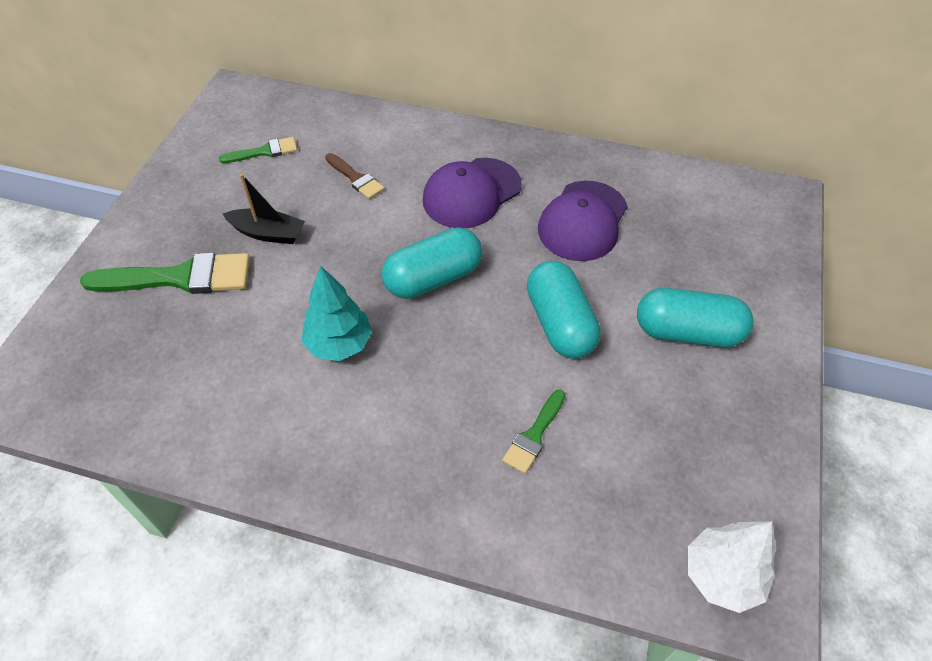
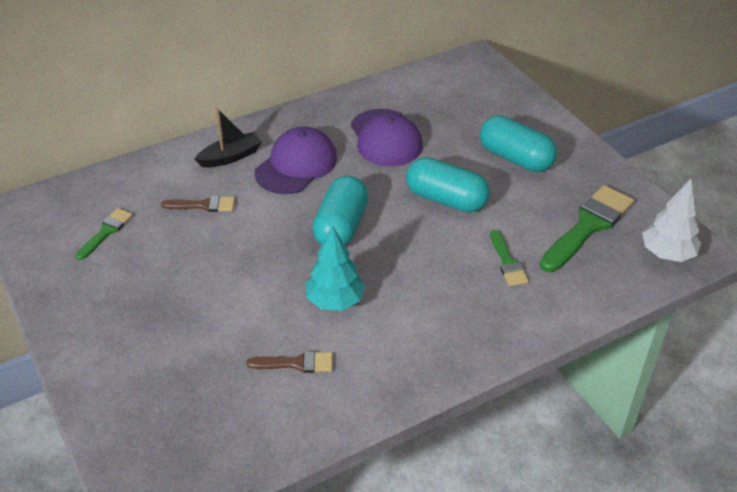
camera: 45 degrees left, 10 degrees down
(180, 277) = (164, 346): green brush -> green brush (588, 226)
(240, 374) = (296, 363): none -> brown brush
(268, 233) = (189, 277): black boat -> black boat (230, 157)
(471, 193) = (296, 165): purple cap -> purple cap turned 150 degrees counterclockwise
(687, 332) = (515, 158): turquoise capsule -> turquoise capsule turned 75 degrees clockwise

